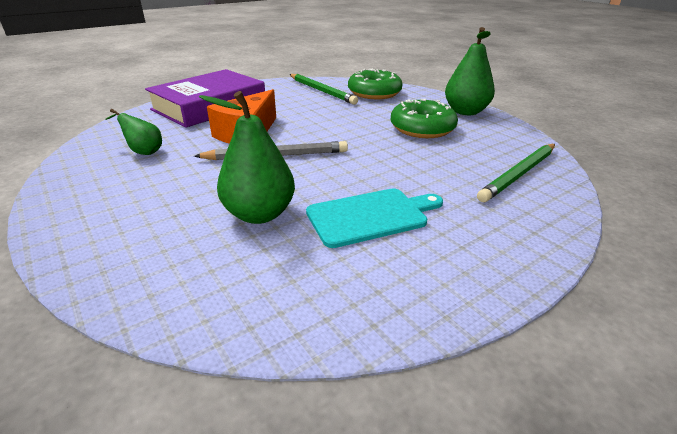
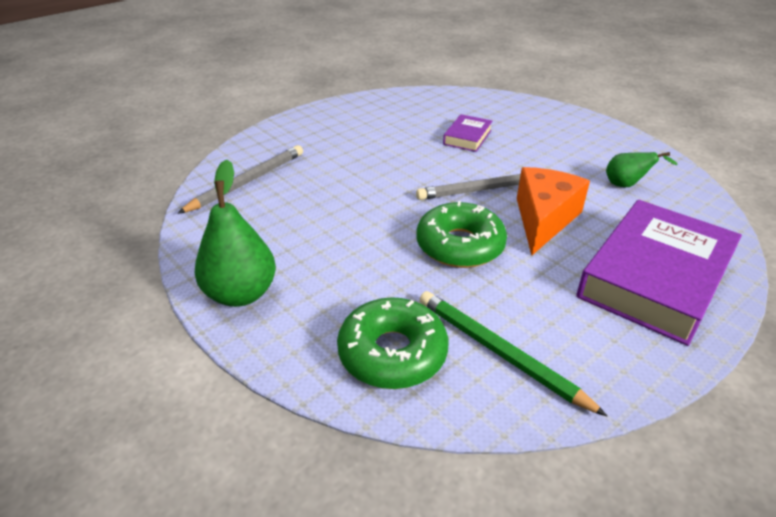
camera: 175 degrees right, 5 degrees up
(259, 214) = (467, 137): green pear -> purple book
(371, 216) = (387, 140): turquoise cutting board -> none
(422, 128) = (323, 245): green donut -> green donut (460, 245)
(519, 174) = (247, 182): green pencil -> grey pencil

